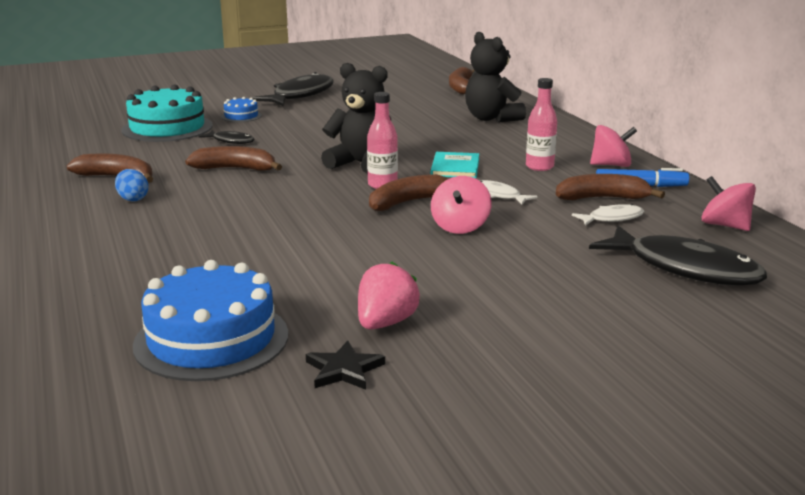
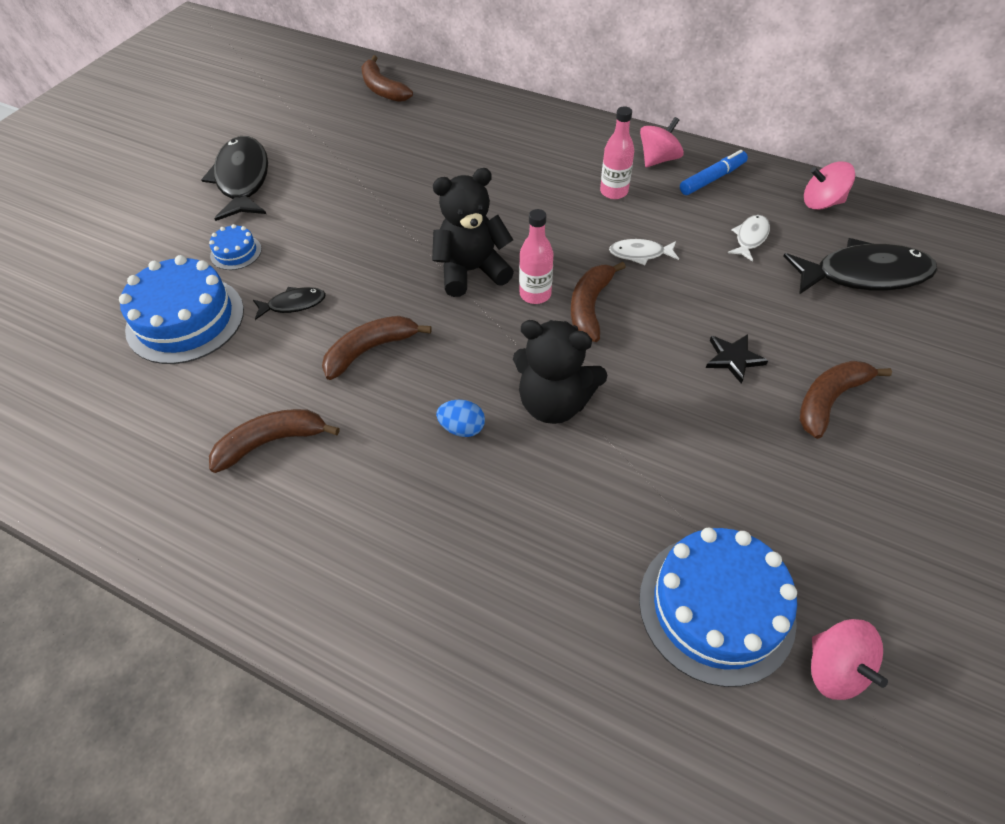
camera: 40 degrees left, 30 degrees up
(133, 199) = (346, 466): blue egg -> blue egg (462, 428)
(167, 128) = (185, 319): turquoise cake -> blue cake
(344, 370) = (844, 562): black star -> black star (733, 358)
(385, 323) = (792, 484): pink strawberry -> none
(455, 167) = (554, 230): turquoise book -> none
(460, 227) = (672, 318): pink spinning top -> pink spinning top (835, 669)
(491, 118) = (480, 132): black teddy bear -> black teddy bear (554, 403)
(602, 198) = (711, 213): brown banana -> brown banana (829, 400)

